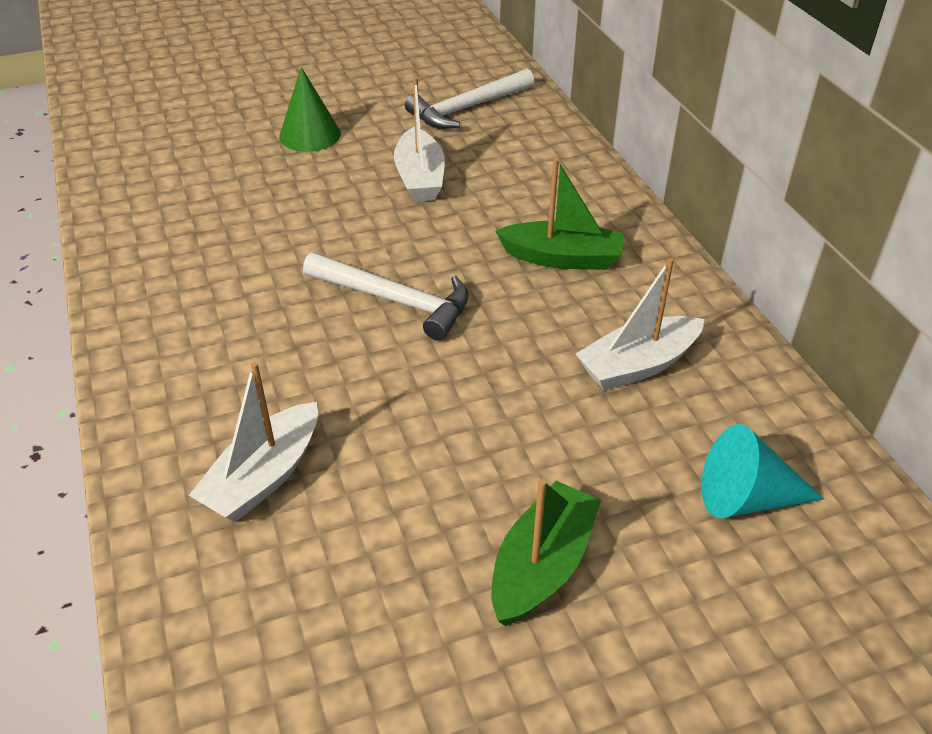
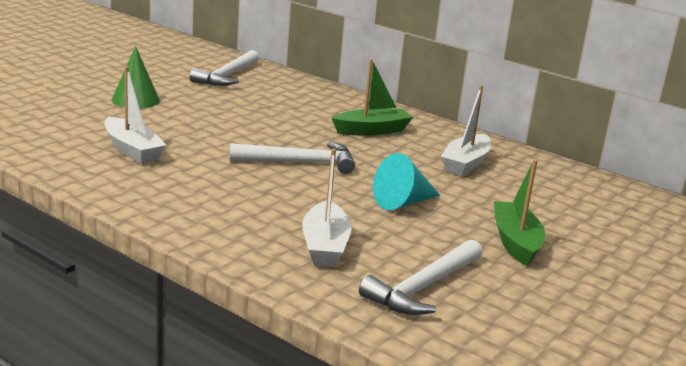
camera: 35 degrees left, 20 degrees down
(307, 611) = (423, 288): none -> white hammer
(420, 178) = (240, 110): white boat -> white boat (132, 150)
(746, 498) = (574, 198): turquoise cone -> turquoise cone (403, 203)

